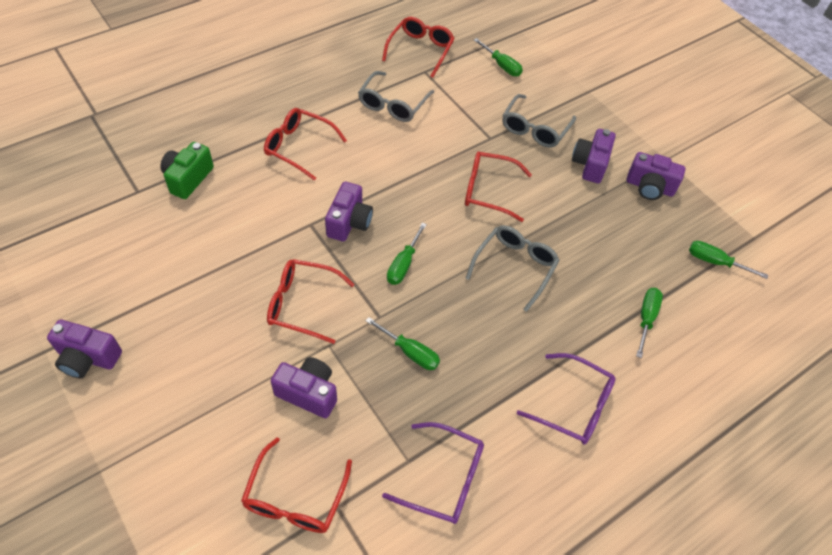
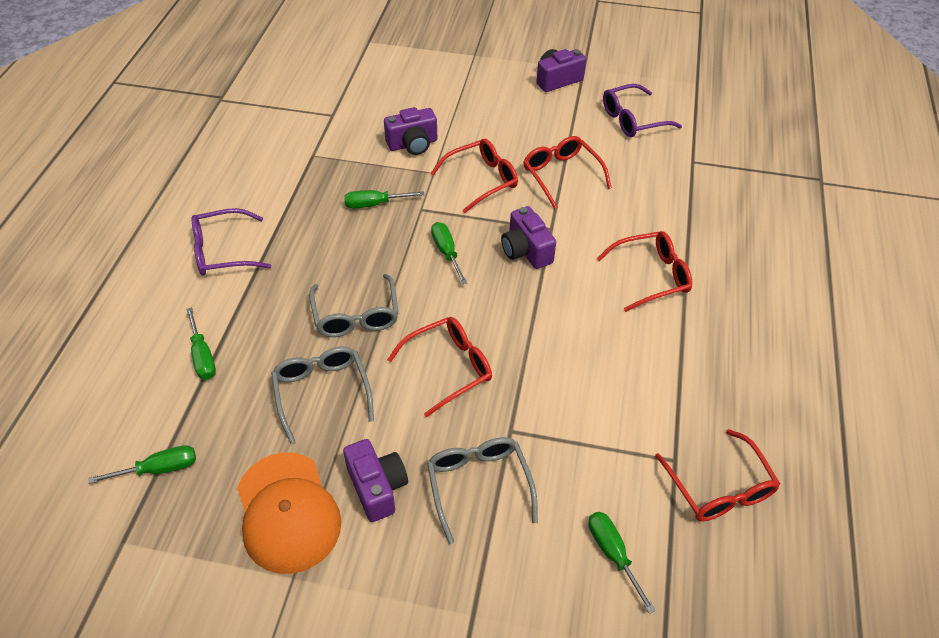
camera: 140 degrees right, 5 degrees down
(188, 179) = (679, 192): green camera -> none
(295, 497) = (360, 104): red glasses -> red glasses (561, 175)
(393, 104) = (644, 387): grey glasses -> grey glasses (322, 392)
(444, 479) = (281, 161): purple glasses -> purple glasses (632, 119)
(501, 65) = (613, 554): green screwdriver -> green screwdriver turned 60 degrees clockwise
(649, 187) = (287, 512): purple camera -> orange cap

